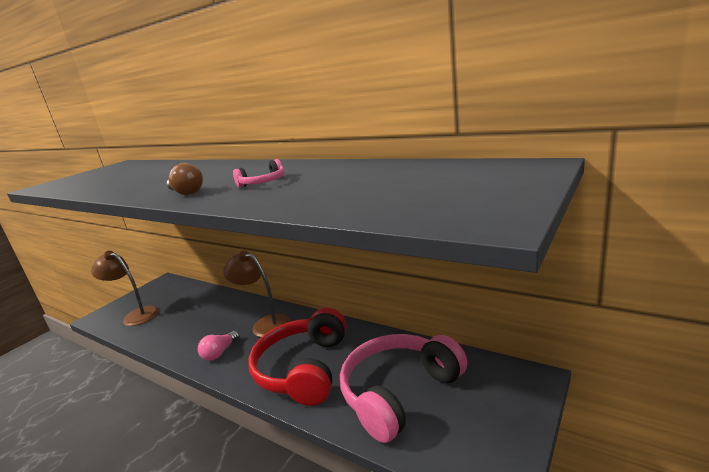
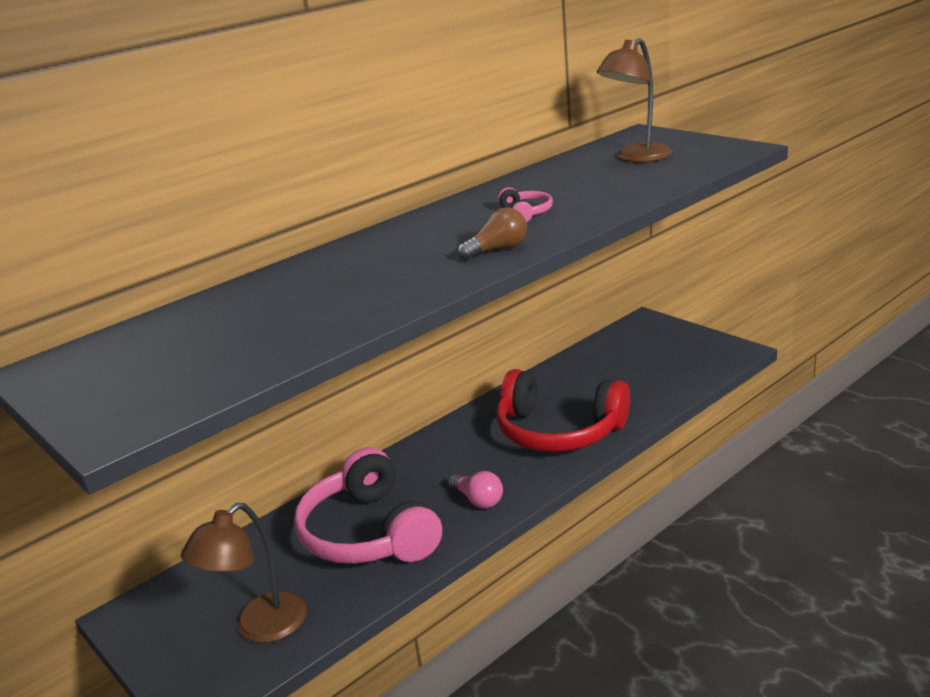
camera: 75 degrees left, 5 degrees up
(265, 324) = (436, 464): brown lamp -> brown lamp (636, 157)
(399, 392) = (628, 378): pink headphones -> pink headphones (369, 533)

